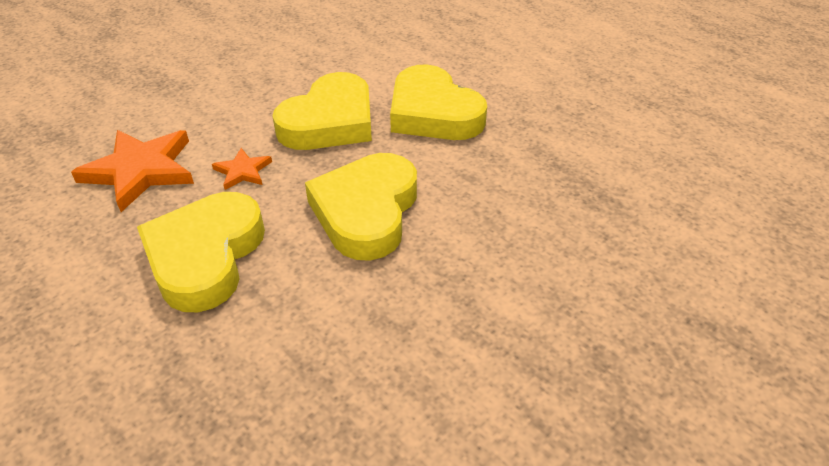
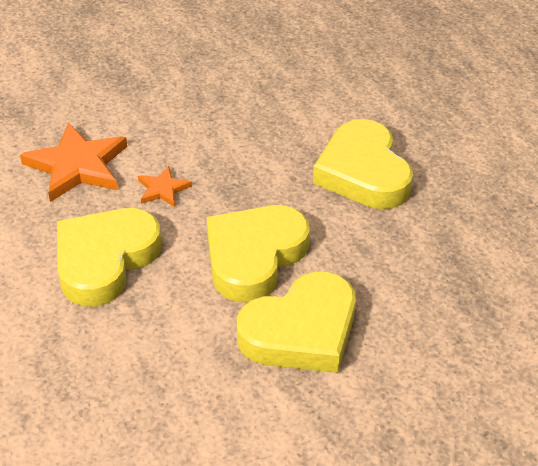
camera: 20 degrees right, 0 degrees up
(330, 122) = (260, 158): yellow heart -> yellow heart (301, 331)

